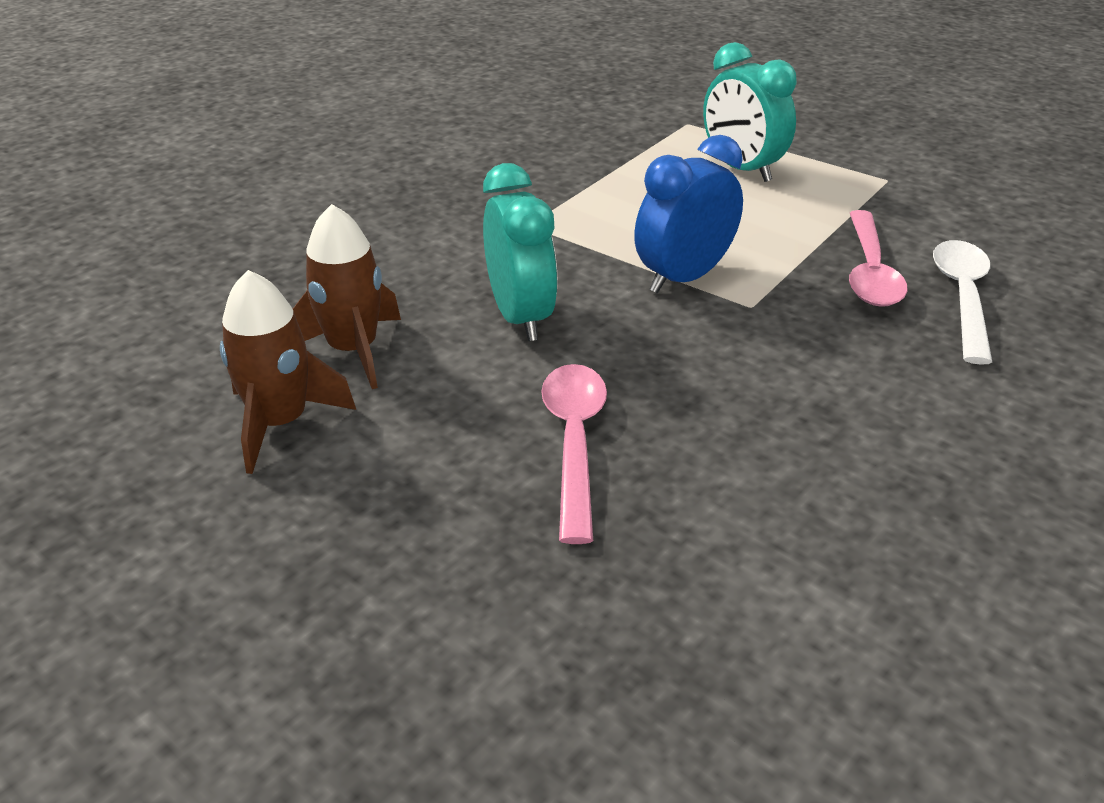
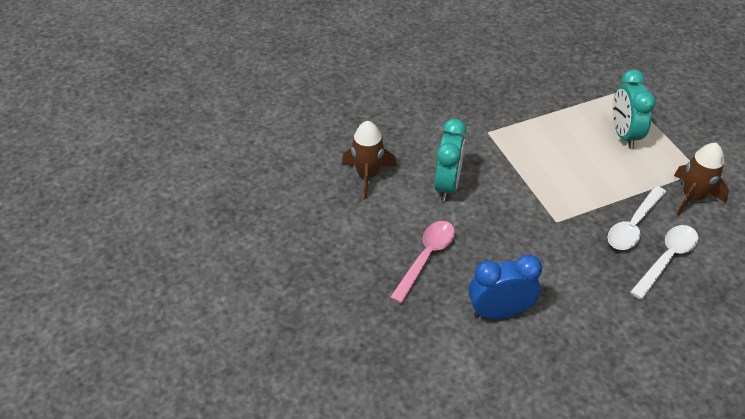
camera: 30 degrees right, 10 degrees up
(281, 423) = (321, 200): brown rocket -> brown rocket (692, 197)
(683, 278) = (537, 193): blue clock -> blue clock (499, 312)
(870, 272) = (633, 225): pink spoon -> white spoon

